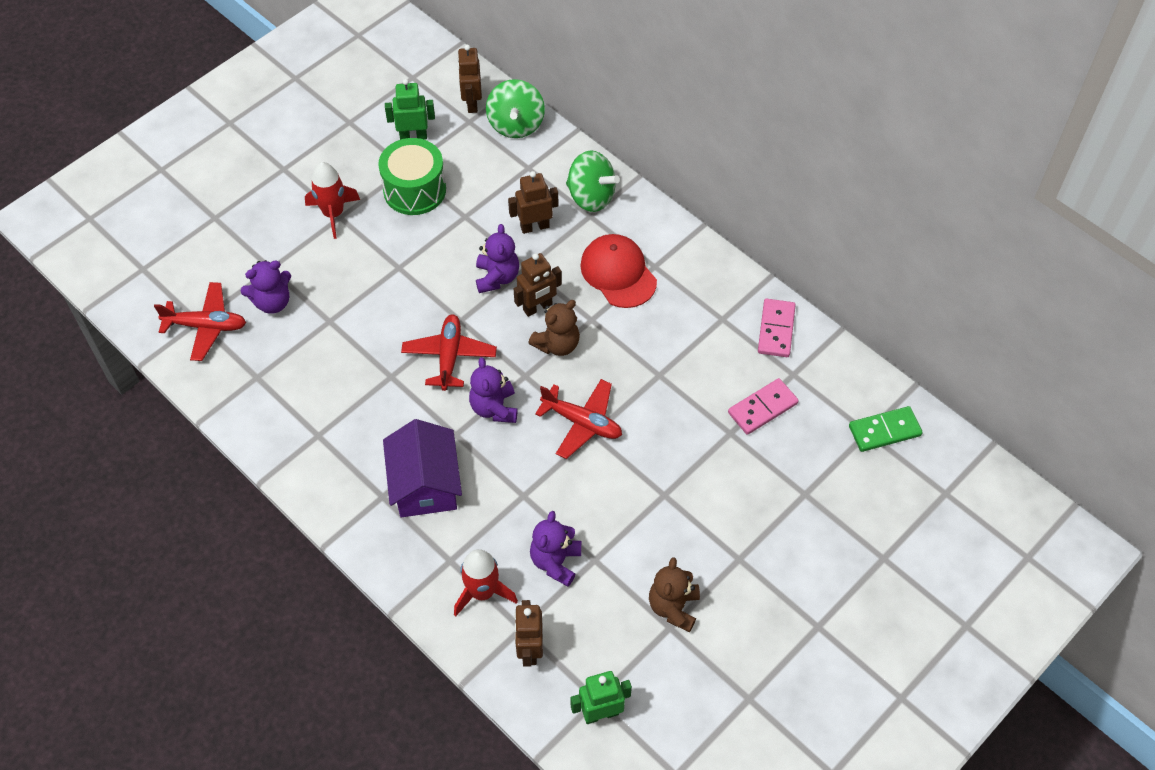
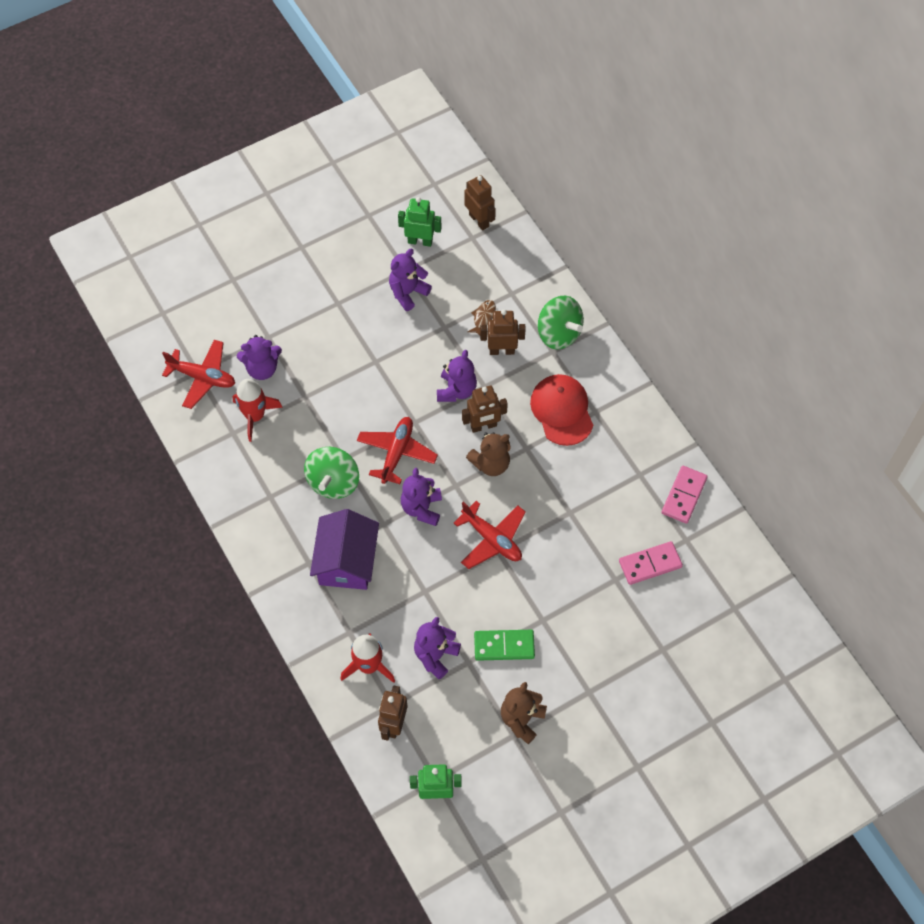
camera: 15 degrees right, 5 degrees up
(333, 214) = (333, 299): red rocket -> red rocket (255, 416)
(414, 190) = (408, 292): green drum -> purple teddy bear
(471, 103) = (479, 220): brown robot -> brown robot turned 135 degrees clockwise
(504, 198) = (483, 317): none -> brown fish
(516, 124) = (512, 250): green spinning top -> green spinning top (333, 482)
(884, 431) = (750, 610): green domino -> green domino (504, 646)

